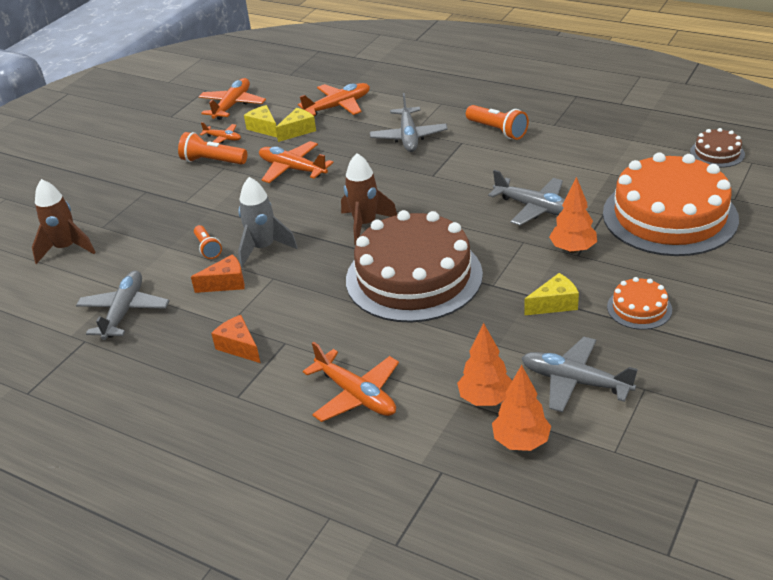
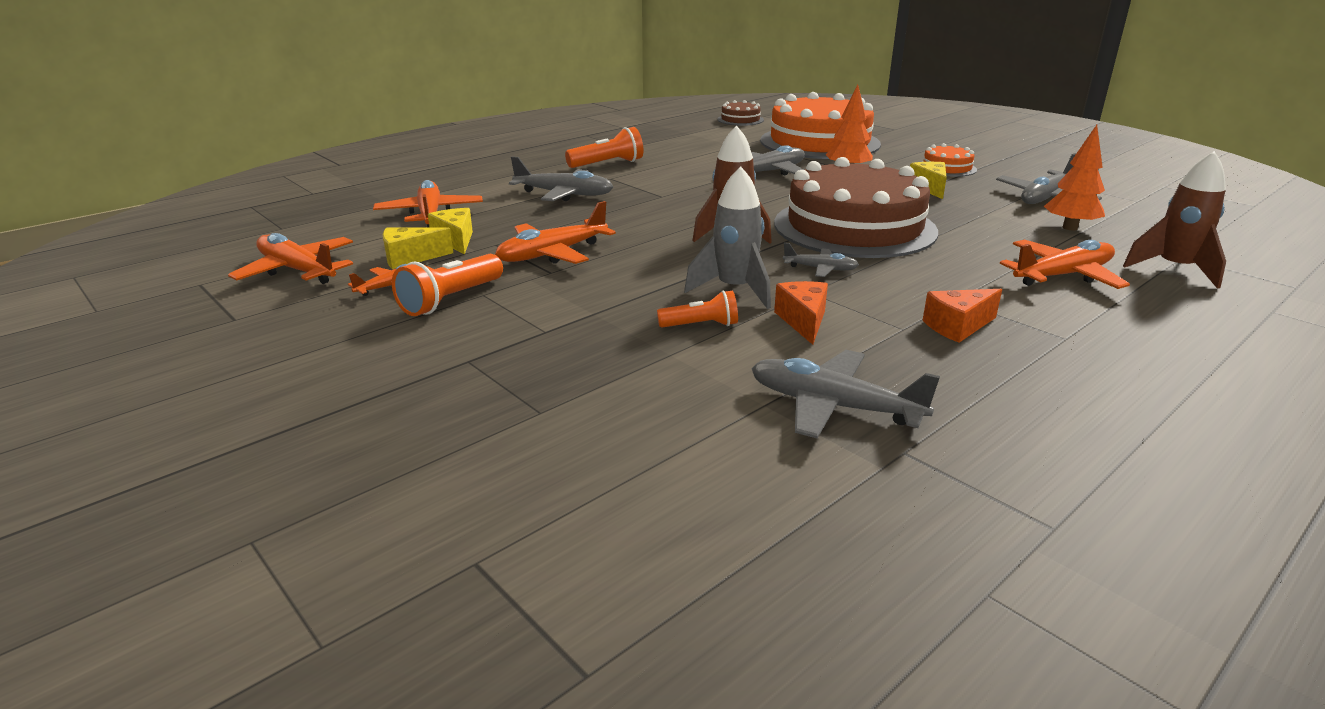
camera: 75 degrees left, 10 degrees down
(66, 248) = (578, 457): brown rocket -> brown rocket (1174, 269)
(315, 275) = (820, 269): none -> grey plane
(521, 442) = (1131, 225): orange tree -> none

